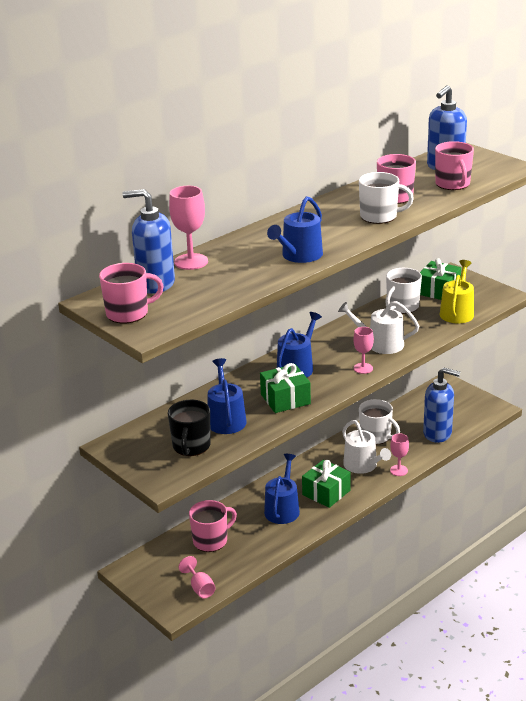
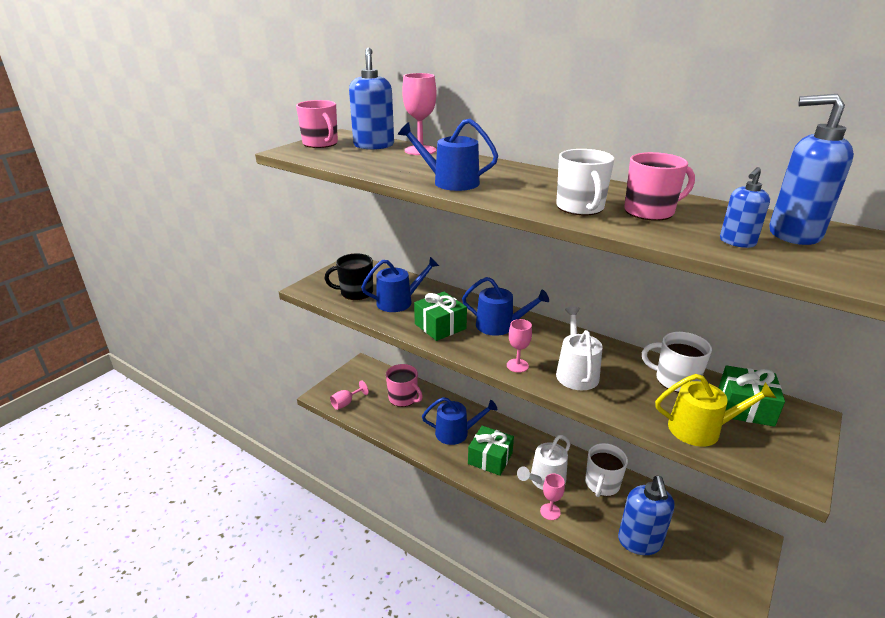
camera: 75 degrees right, 0 degrees up
(453, 184) = (737, 242): pink mug -> blue soap dispenser

